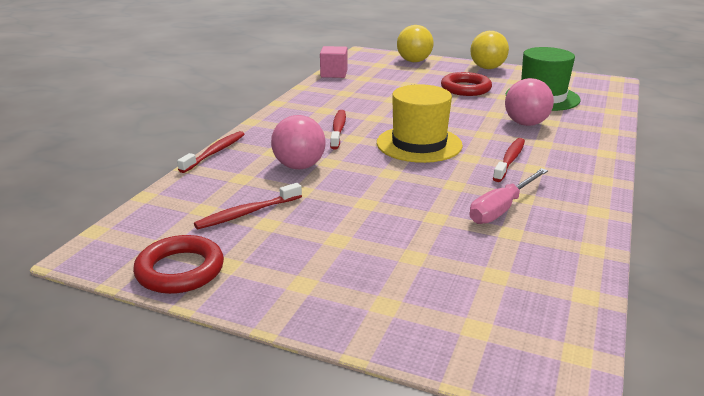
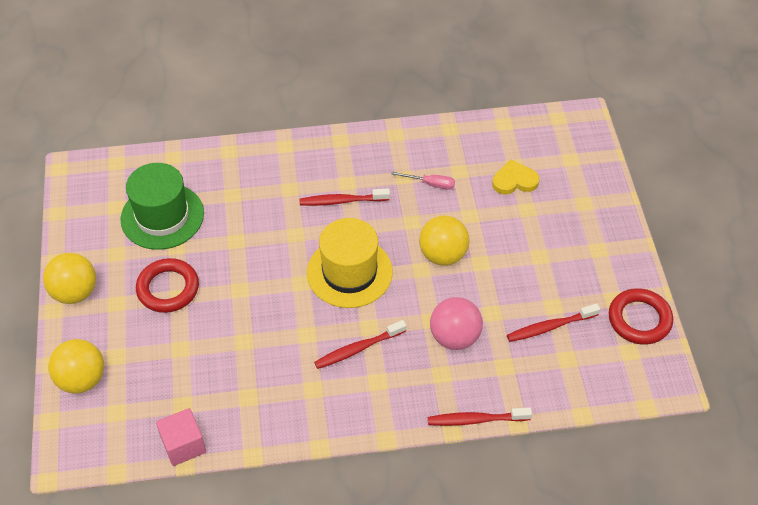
camera: 120 degrees left, 25 degrees up
(247, 213) = (550, 327): red toothbrush -> red toothbrush turned 135 degrees clockwise
(396, 187) = (443, 255): none -> yellow ball
(468, 264) = (514, 180): none -> yellow heart
(501, 209) = (430, 184): pink screwdriver -> pink screwdriver, size x0.62
(525, 124) = (249, 211): pink ball -> none

